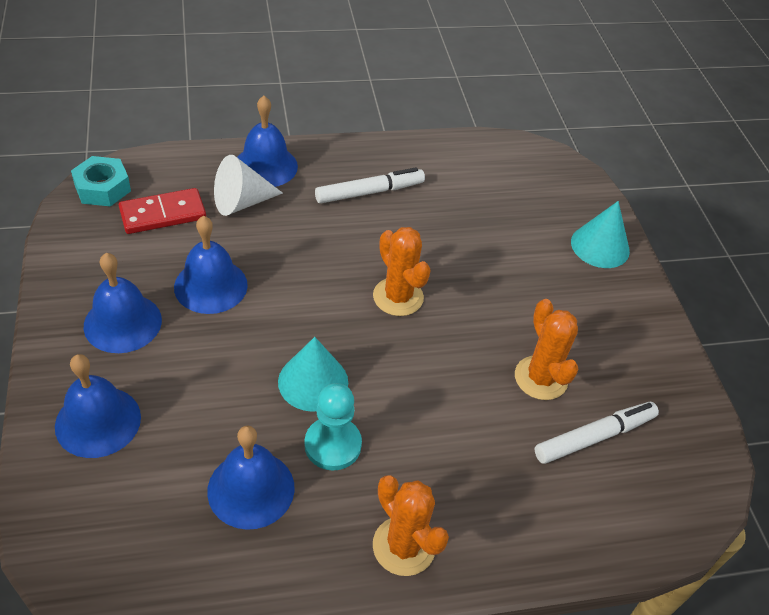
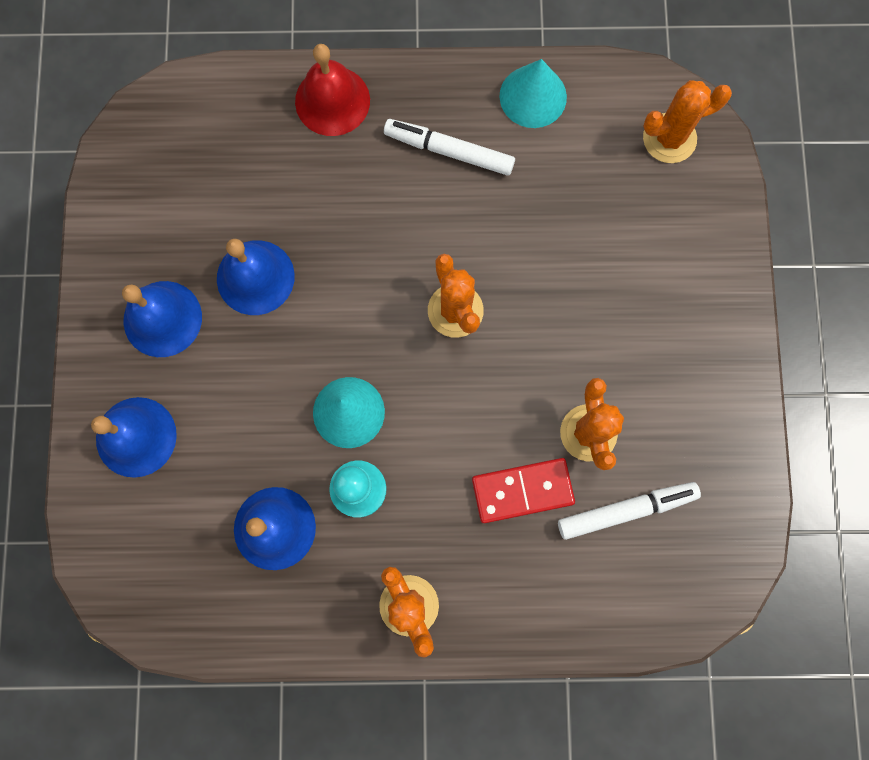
camera: 15 degrees right, 30 degrees up
(102, 188) = (146, 124): turquoise nut -> none
(163, 214) = (210, 169): red domino -> red domino (522, 491)
(241, 202) = (299, 157): white cone -> none
(265, 166) = (332, 101): blue bell -> red bell
(369, 192) = (449, 151): white marker -> white marker turned 150 degrees counterclockwise
(544, 175) = (669, 138): none -> orange cactus
(600, 246) = (707, 256): turquoise cone -> turquoise cone (533, 96)

